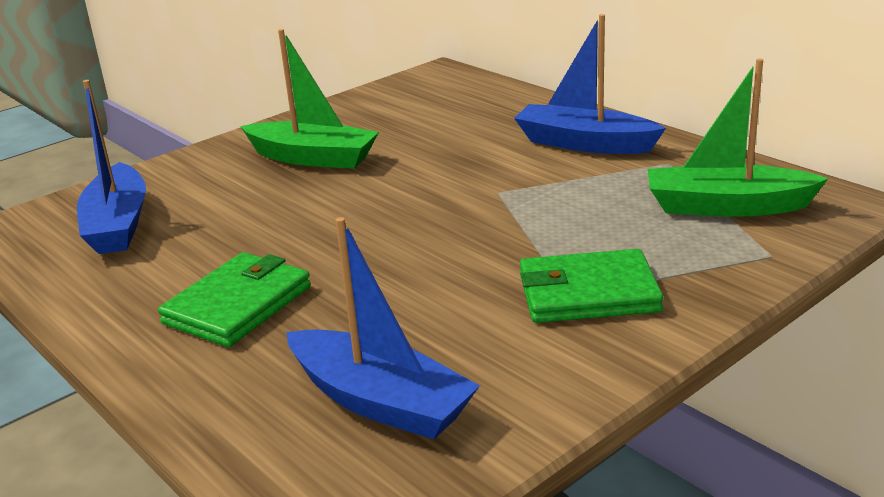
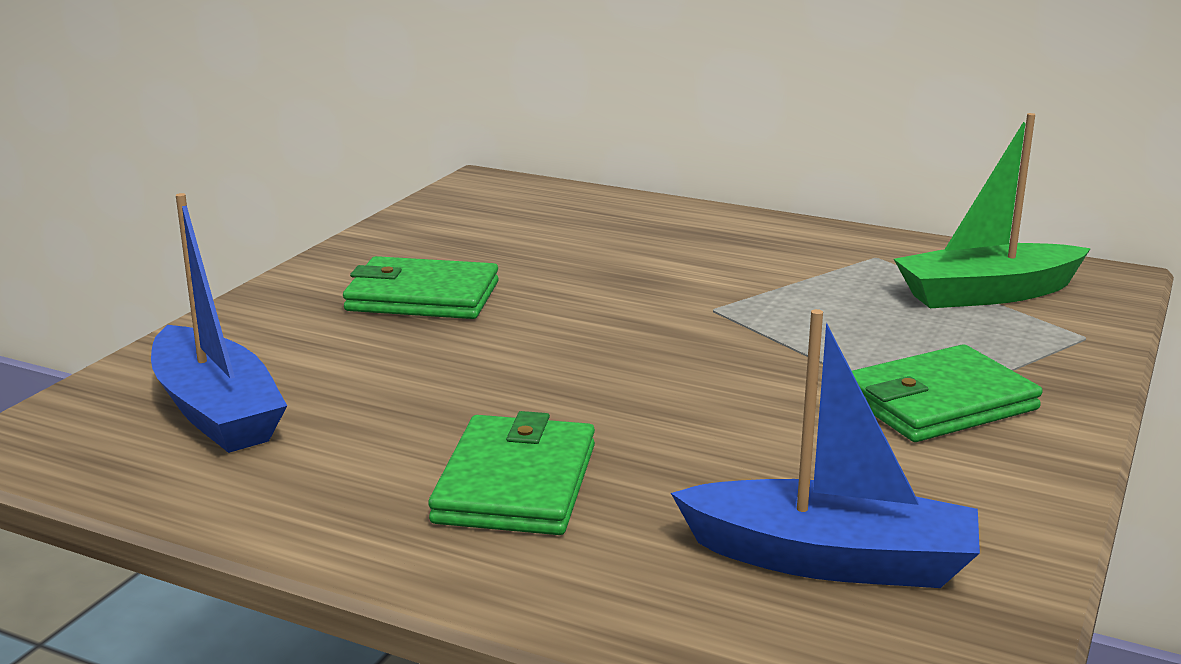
camera: 25 degrees left, 5 degrees down
(313, 158) = (422, 296): green boat -> green wallet
(584, 143) = (757, 246): blue boat -> none

